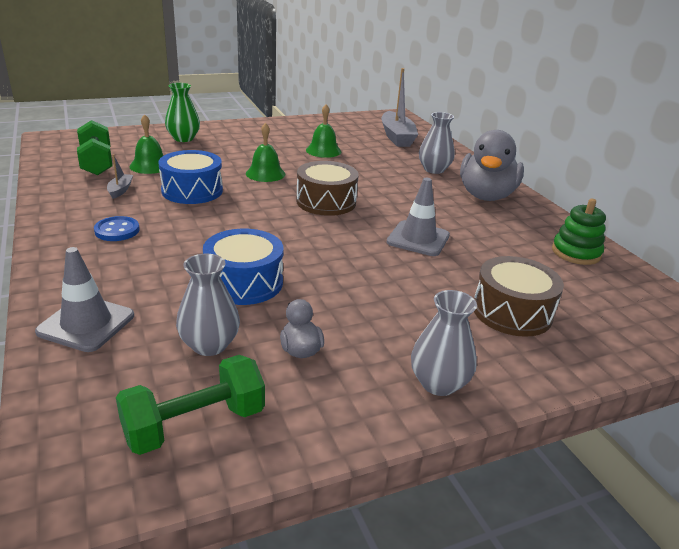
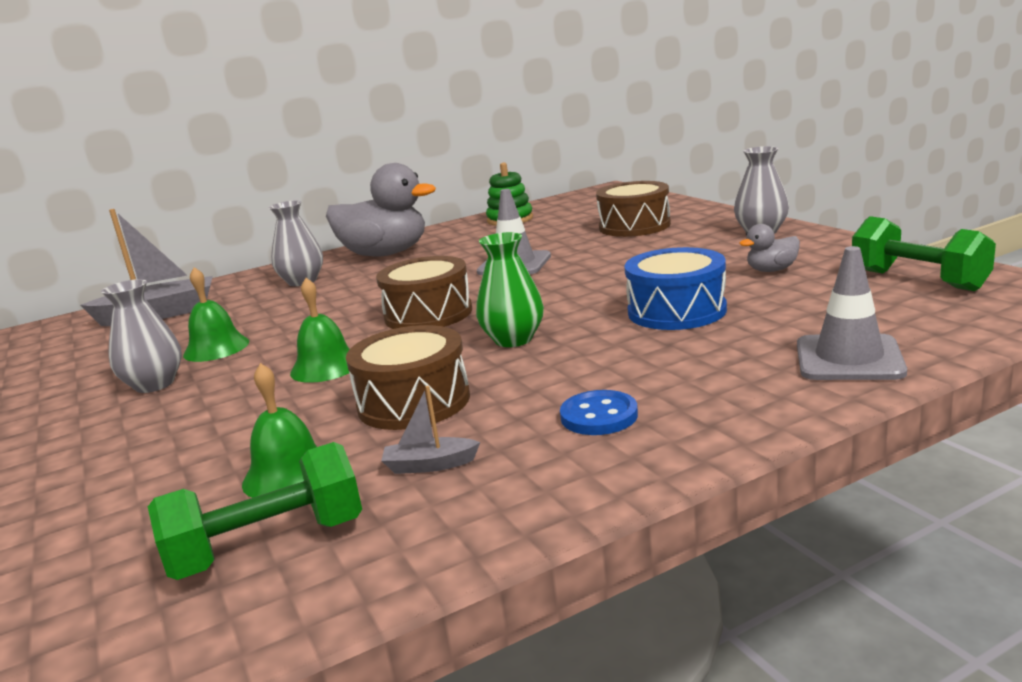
camera: 90 degrees left, 10 degrees down
(183, 138) = (108, 484): green vase -> green vase (513, 339)
(192, 191) = (414, 402): blue drum -> brown drum
(209, 345) = (808, 299): grey vase -> grey vase (154, 384)

